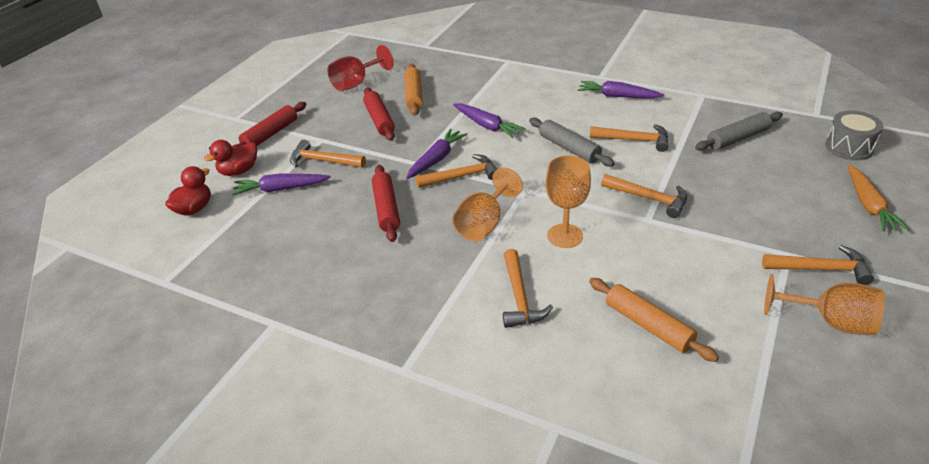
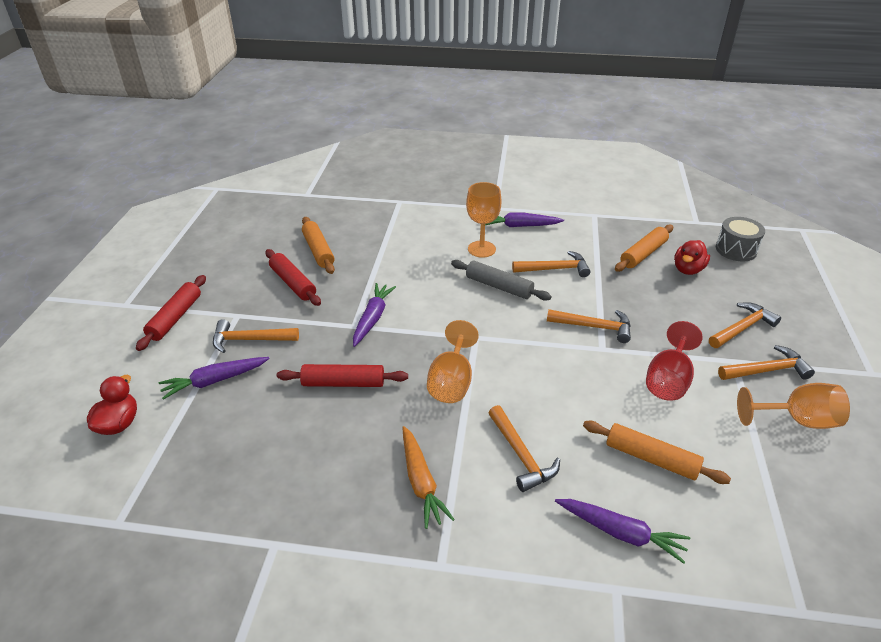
camera: 20 degrees left, 0 degrees up
(239, 171) = (155, 368): red duck -> red duck (688, 269)
(356, 83) = (250, 245): red goblet -> red goblet (668, 380)
(386, 208) = (343, 383): red rolling pin -> red rolling pin turned 60 degrees counterclockwise
(462, 176) = (407, 333): orange hammer -> orange hammer (742, 328)
(486, 125) = (408, 274): purple carrot -> purple carrot (620, 532)
(565, 236) = (535, 380): orange goblet -> orange goblet (481, 249)
(738, 138) = (643, 254): grey rolling pin -> orange rolling pin
(868, 205) = (775, 302): orange carrot -> orange carrot (421, 481)

